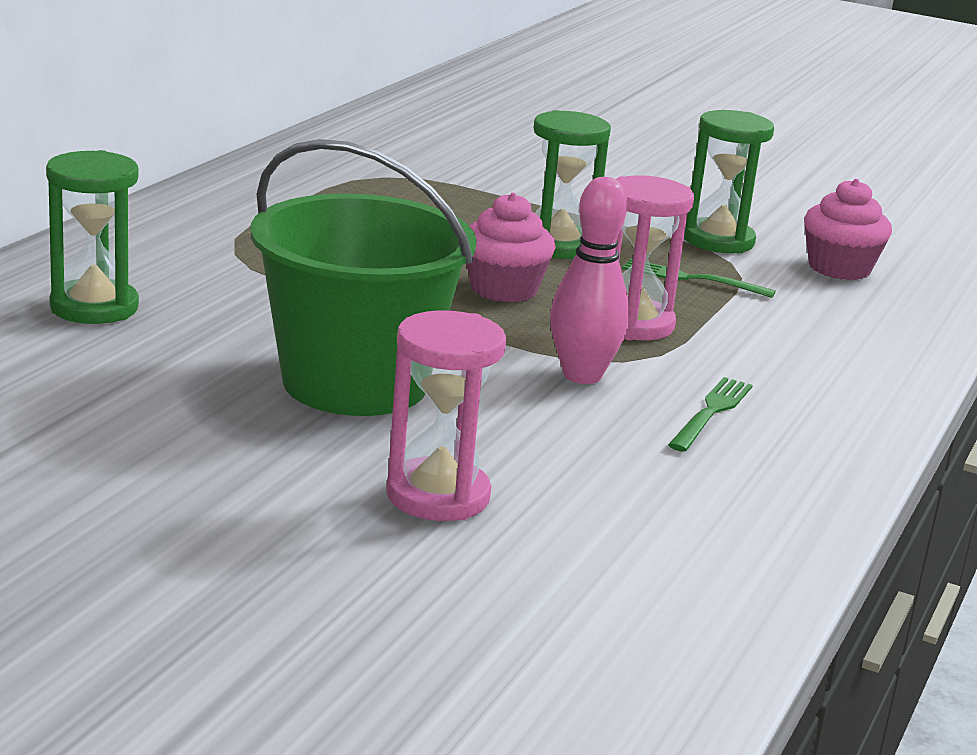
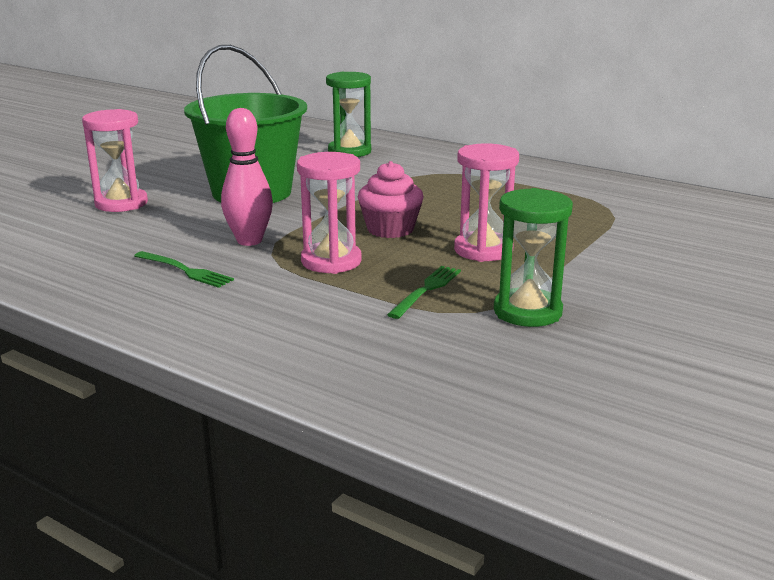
camera: 100 degrees right, 0 degrees up
(558, 246) = (483, 250): green hourglass -> pink hourglass
(839, 268) = (475, 361): pink cupcake -> none

